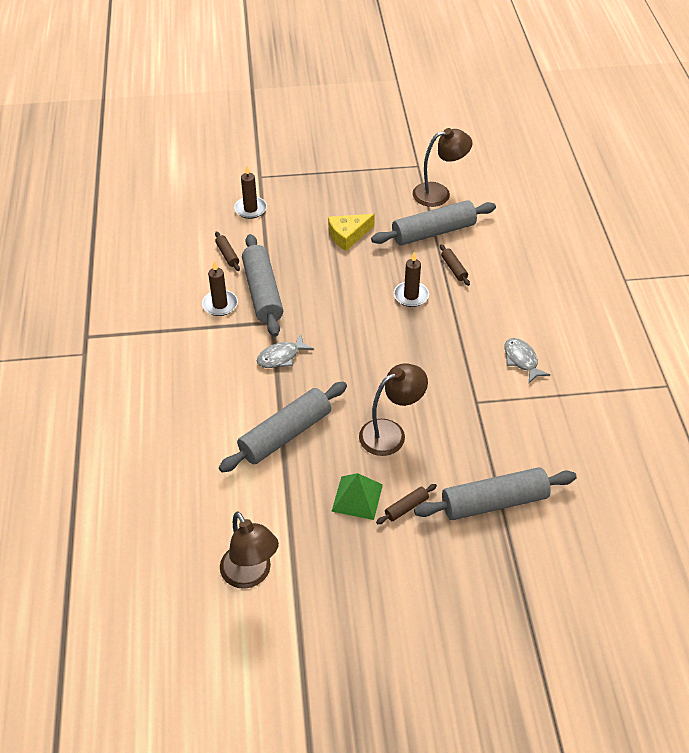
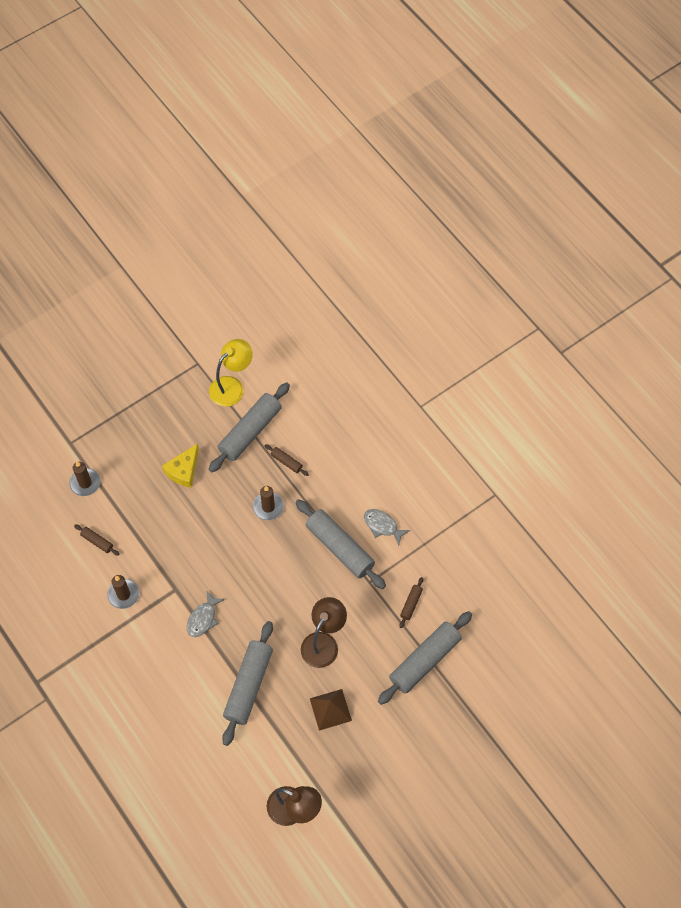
camera: 30 degrees left, 15 degrees up
(262, 292) = (150, 565): grey rolling pin -> grey rolling pin (340, 548)
(357, 498) = (330, 709): green pyramid -> brown pyramid
(406, 507) = (368, 698): brown rolling pin -> brown rolling pin (411, 604)
(439, 193) = (232, 386): brown lamp -> yellow lamp

